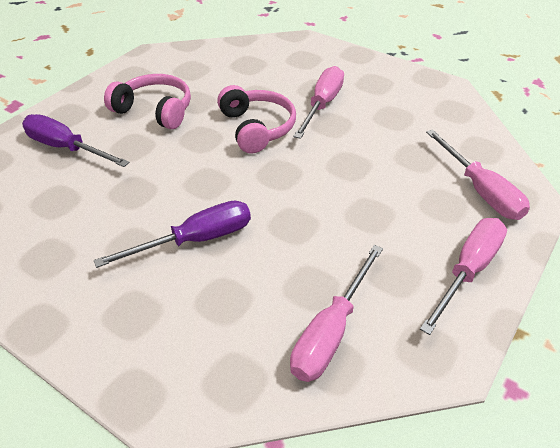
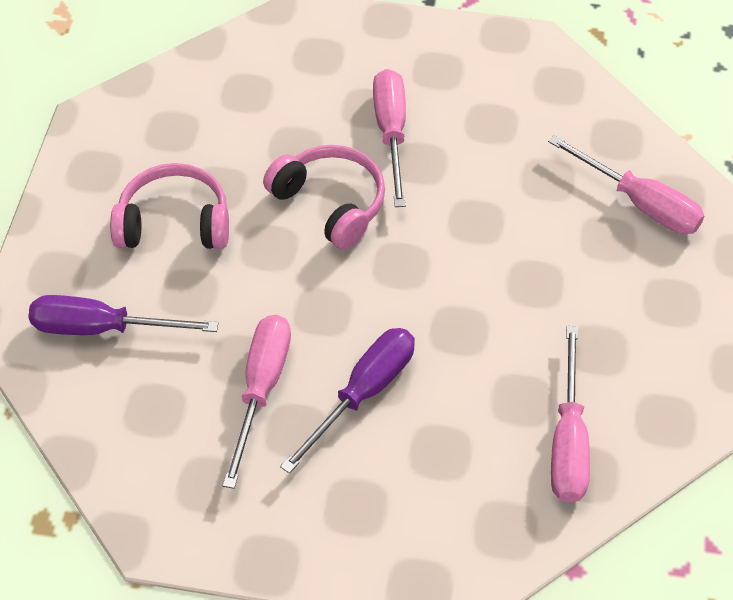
camera: 25 degrees left, 10 degrees up
(468, 270) = (668, 315): pink screwdriver -> pink screwdriver (261, 389)

